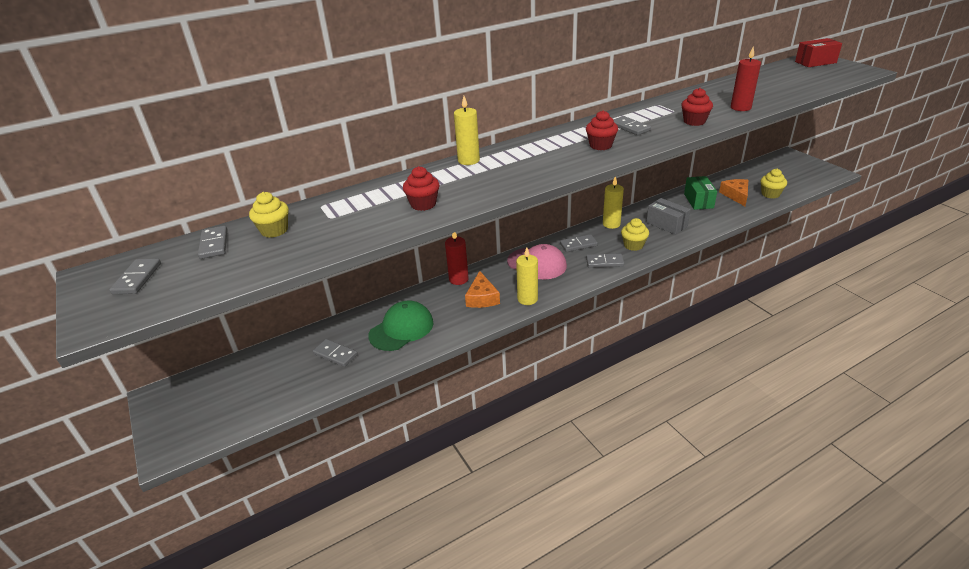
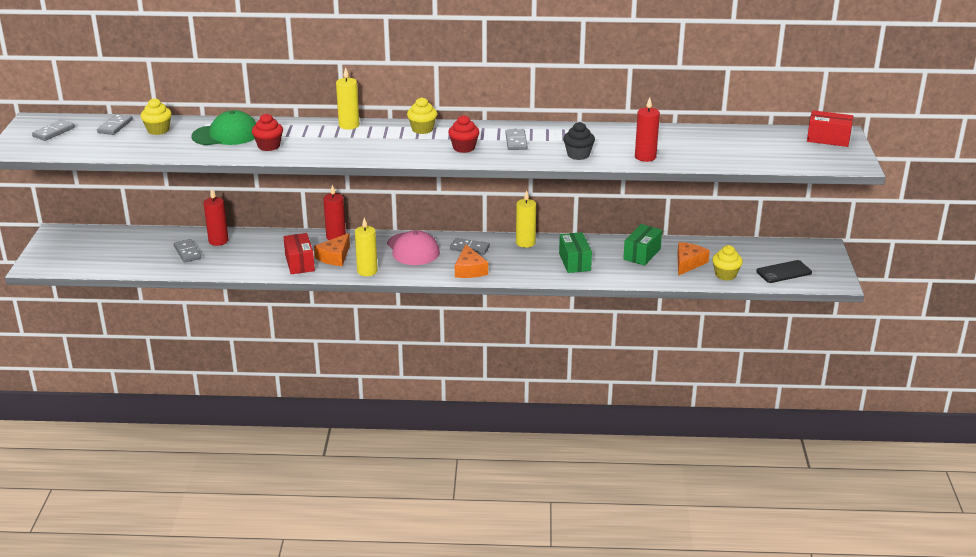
camera: 30 degrees right, 5 degrees down
(353, 329) = (218, 241): none -> red candle
(401, 329) = (250, 254): green cap -> green cap (226, 135)
(459, 317) = (299, 263): none -> red box
(604, 262) = (469, 269): grey domino -> orange cheese
(633, 245) = (515, 267): yellow cupcake -> yellow cupcake (422, 129)
(666, 224) = (574, 262): grey box -> green box
(694, 121) = (578, 155): red cupcake -> black cupcake
(797, 179) = (784, 272): none -> black phone

